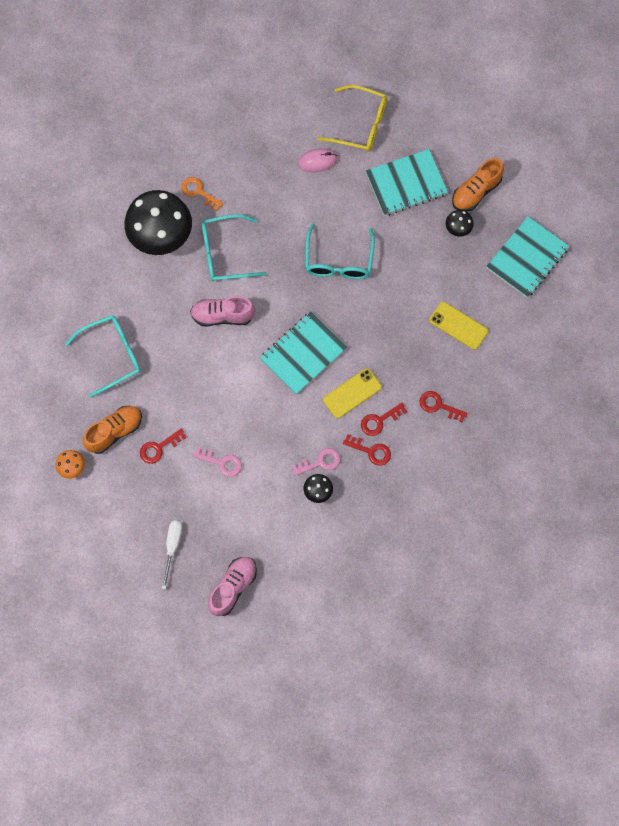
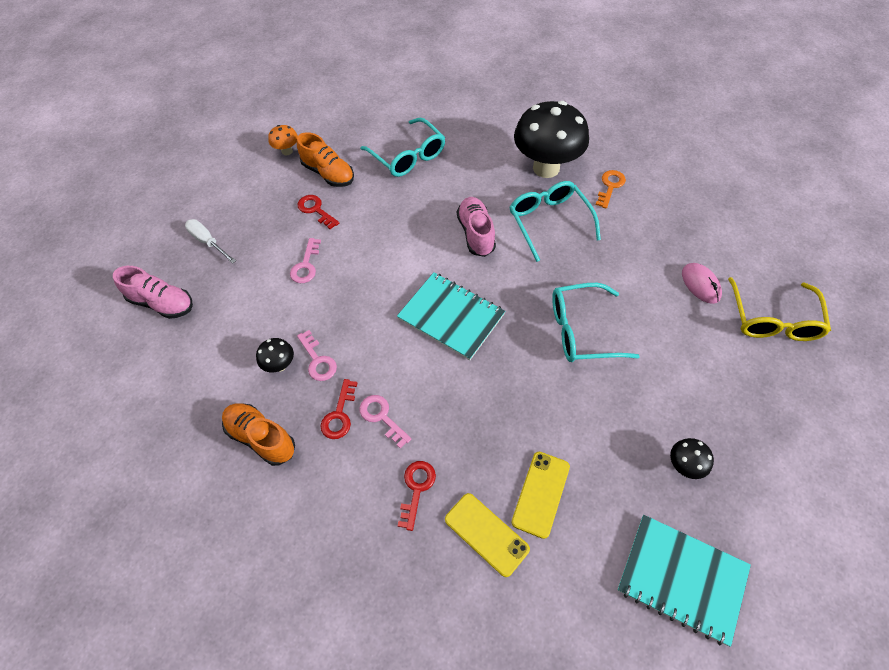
camera: 80 degrees right, 15 degrees down
(172, 547) = (208, 242): white screwdriver -> white screwdriver turned 135 degrees counterclockwise
(352, 393) = (412, 378): yellow phone -> yellow phone (486, 534)
(379, 421) = (382, 417): red key -> pink key
(406, 184) = (719, 387): turquoise notebook -> none
(476, 192) = (752, 480): orange shoe -> orange shoe (261, 438)

